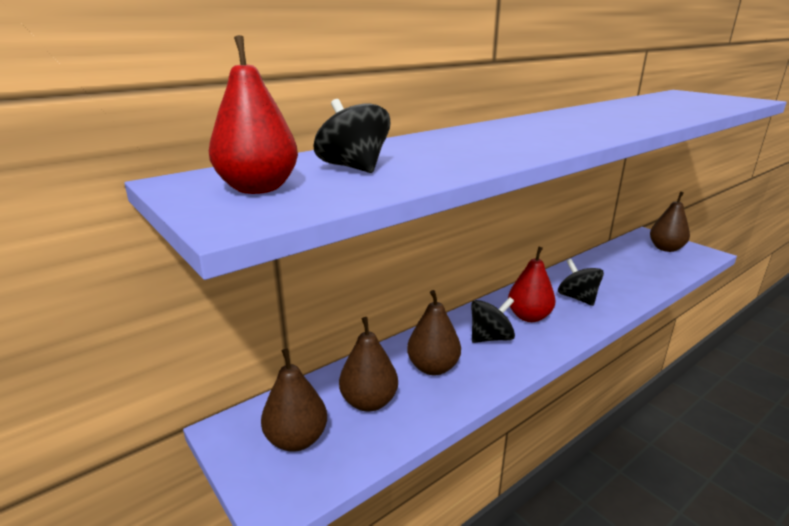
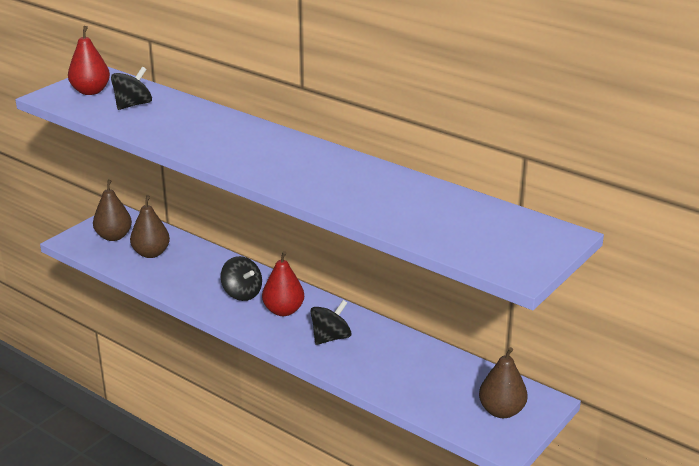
camera: 75 degrees right, 5 degrees up
(433, 367) = (194, 272): brown pear -> none

